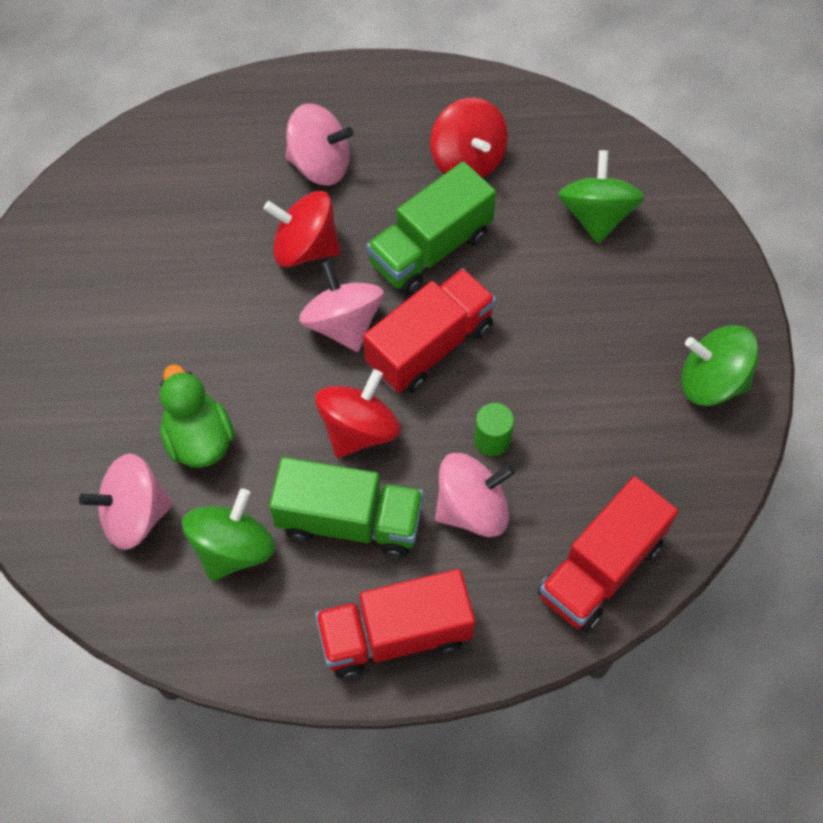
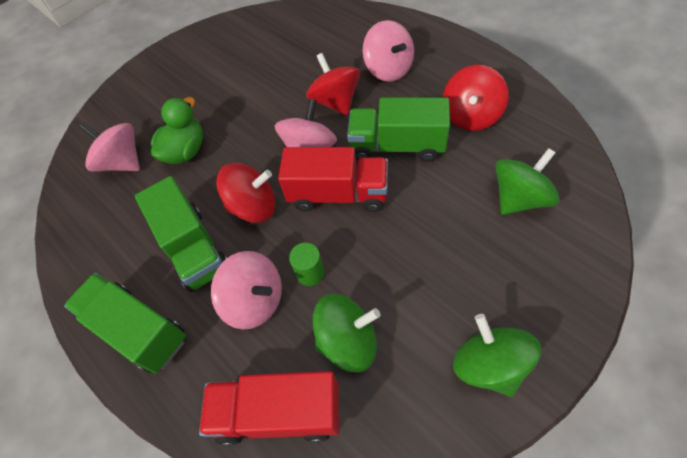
camera: 55 degrees right, 5 degrees down
(233, 548) = (135, 213): green spinning top -> green spinning top (348, 341)
(395, 634) = (139, 329): red truck -> green truck

